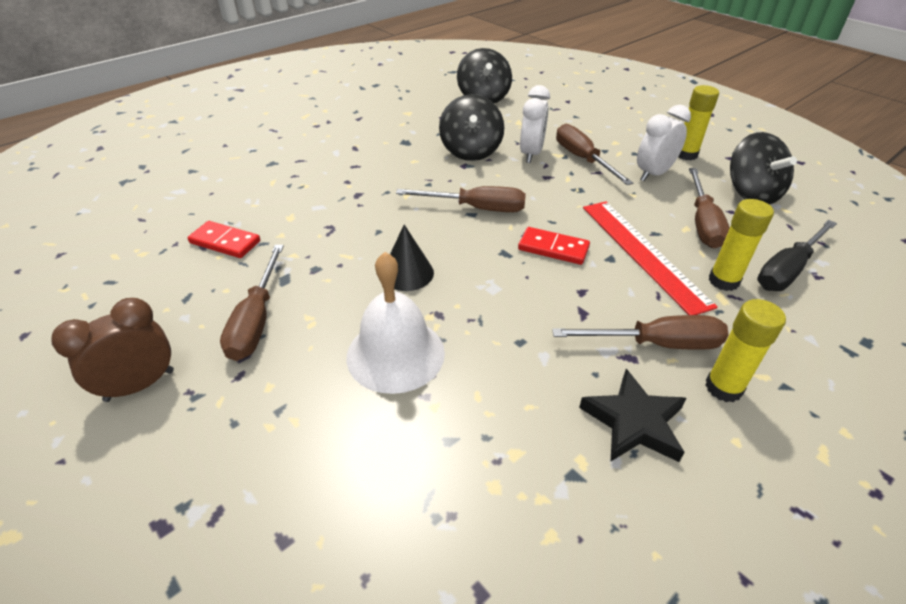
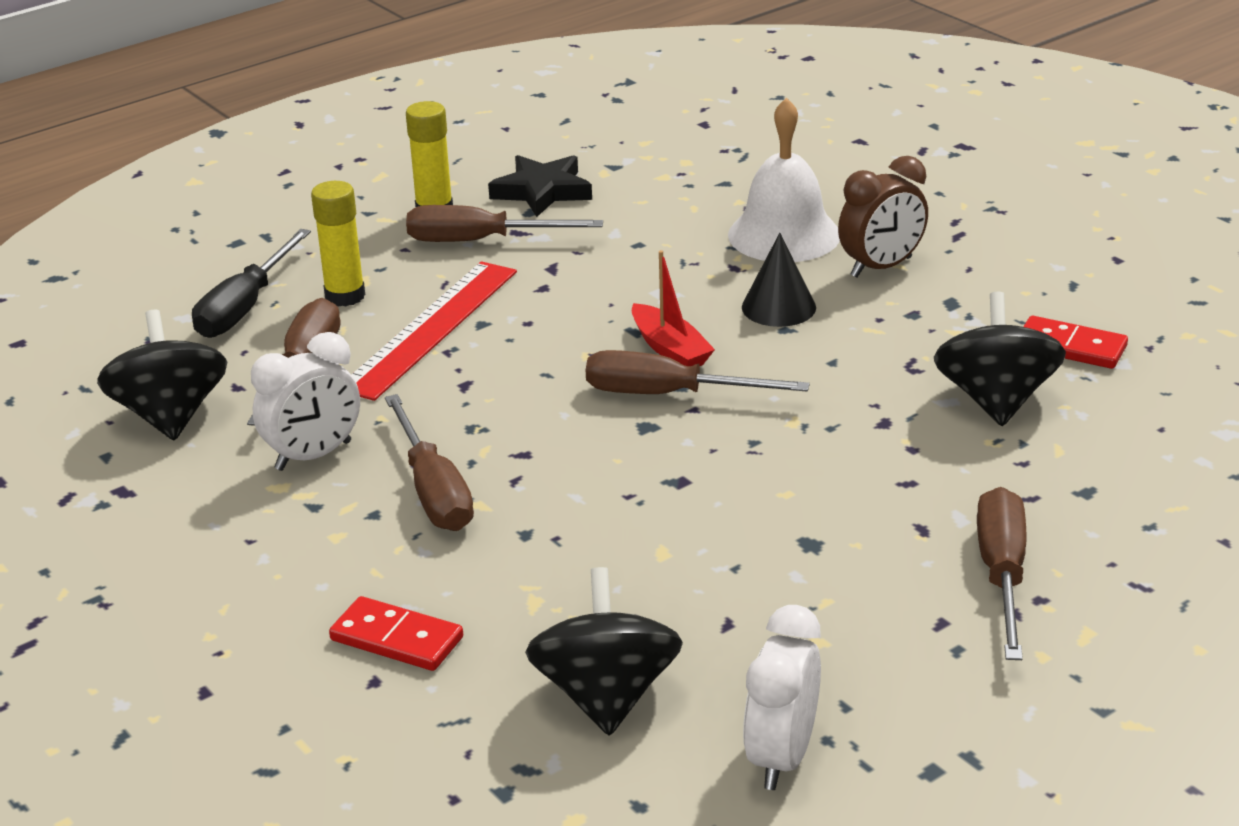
camera: 175 degrees left, 10 degrees down
(140, 385) = (1058, 214): brown clock -> brown clock (881, 267)
(256, 320) = (963, 262): brown screwdriver -> brown screwdriver (1002, 574)
(471, 151) = (663, 514): black spinning top -> black spinning top (995, 400)
(479, 238) = (670, 349): none -> red boat
(531, 154) = (536, 505): white clock -> white clock (781, 757)
(553, 248) = (560, 335): red domino -> red domino (397, 639)
(643, 253) = (430, 328): red ruler -> red ruler turned 45 degrees clockwise
(686, 154) = (211, 499): yellow glue stick -> none
(787, 270) = (245, 307): black screwdriver -> black screwdriver turned 150 degrees clockwise

